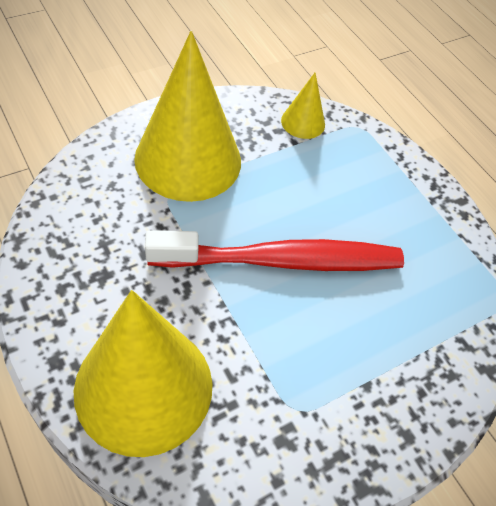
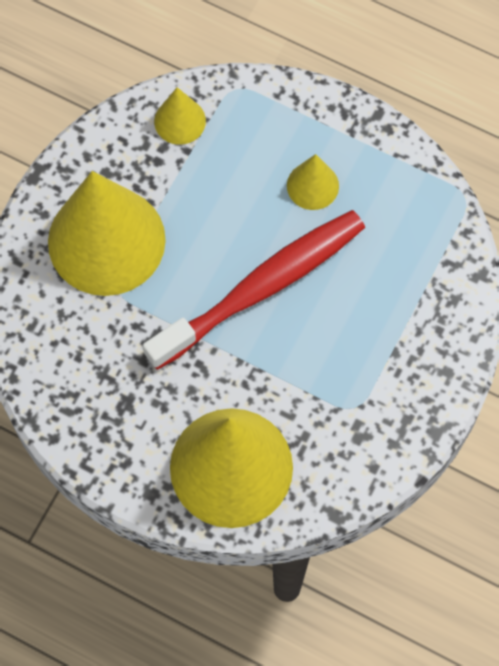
camera: 25 degrees left, 15 degrees up
(377, 216) = (312, 185): none -> yellow cone

